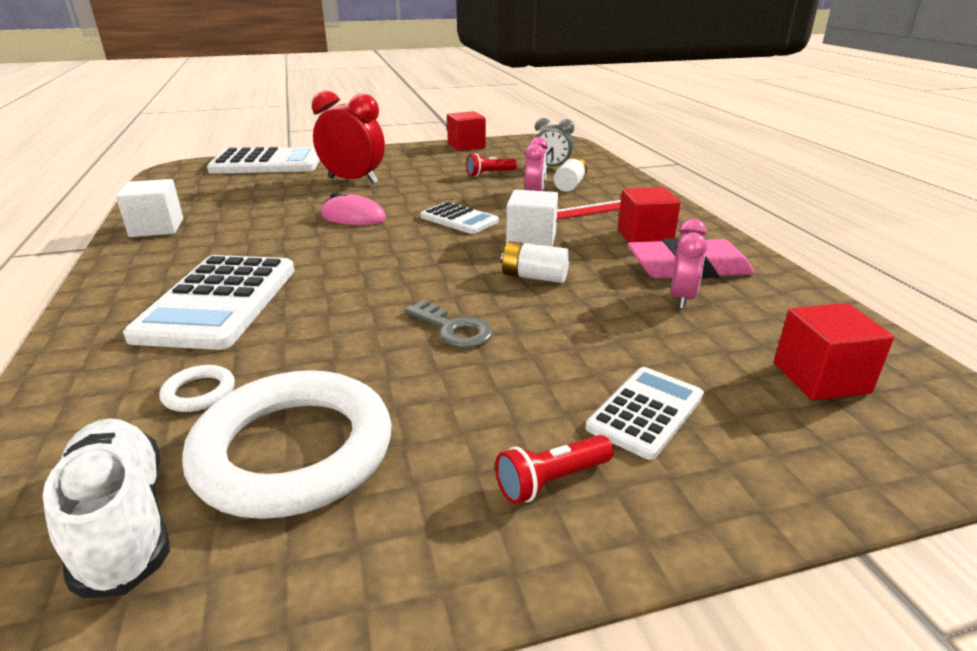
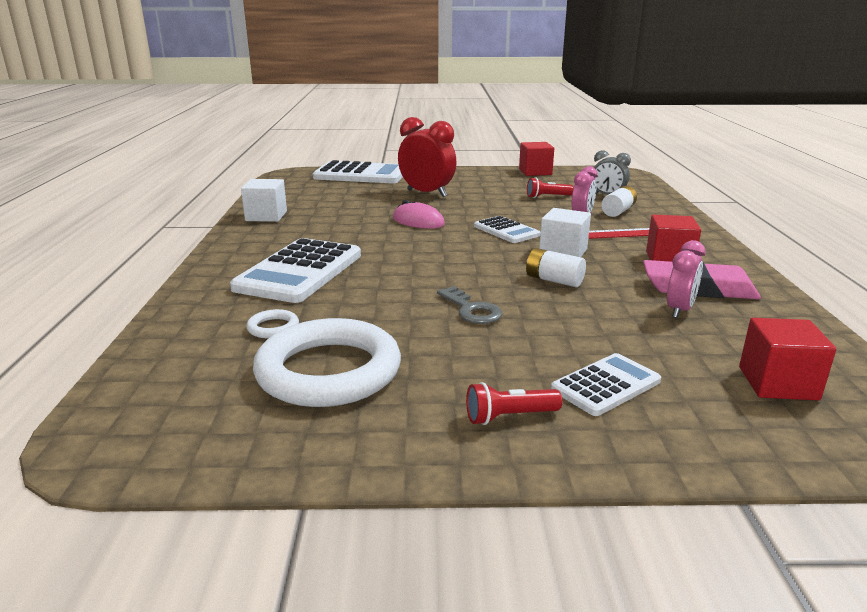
camera: 15 degrees right, 5 degrees down
(122, 522) = (209, 394): white shoe -> none

